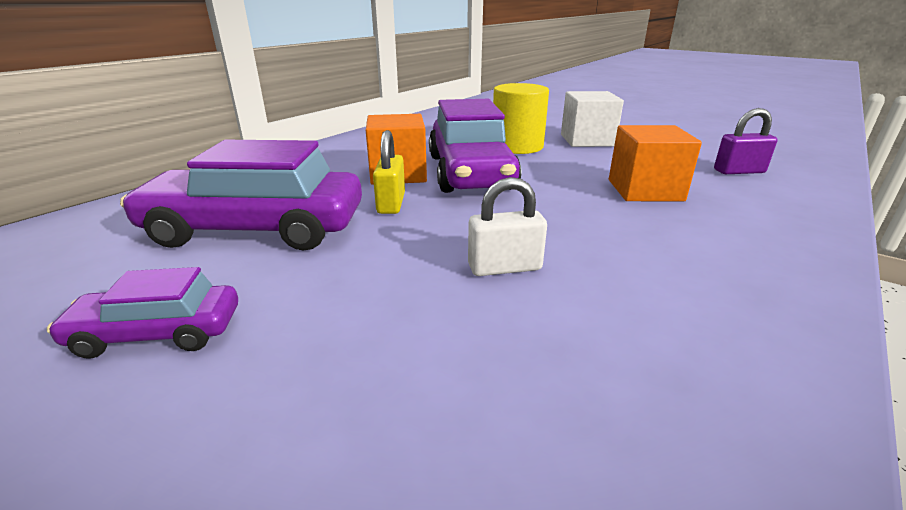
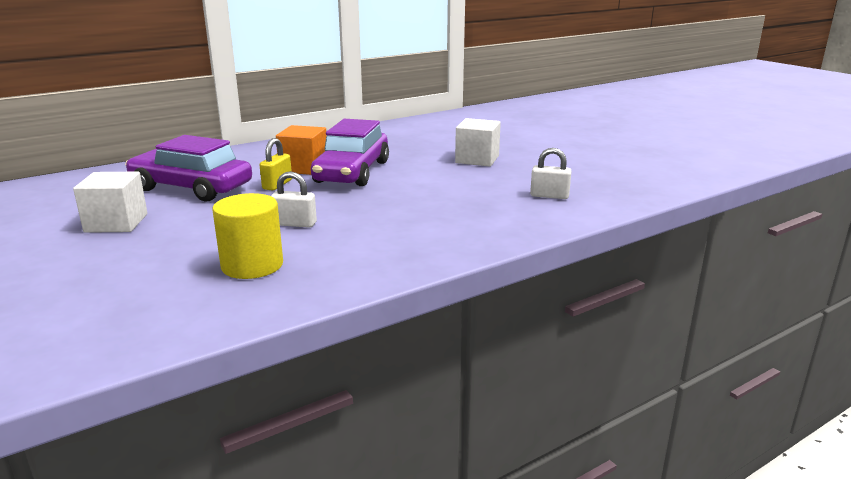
camera: 20 degrees right, 5 degrees down
(157, 333) = (116, 223): purple car -> white cube
(517, 146) = (414, 158): yellow cylinder -> yellow cylinder (252, 265)
(645, 190) = (451, 198): orange cube -> none
(739, 171) = (549, 196): purple padlock -> white padlock

